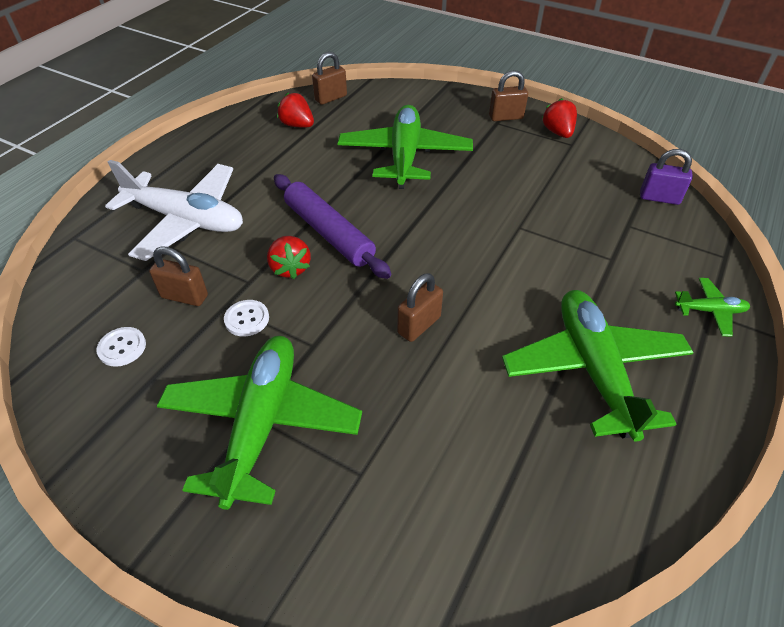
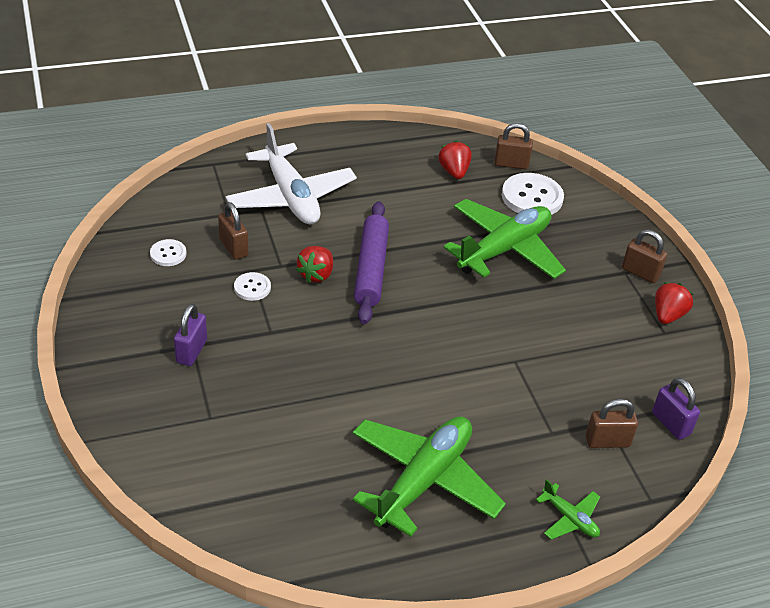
camera: 40 degrees right, 5 degrees down
(261, 423) = (192, 351): green plane -> purple padlock
(374, 111) = (532, 197): none -> white button
(419, 325) = (349, 369): brown padlock -> brown padlock (607, 441)

